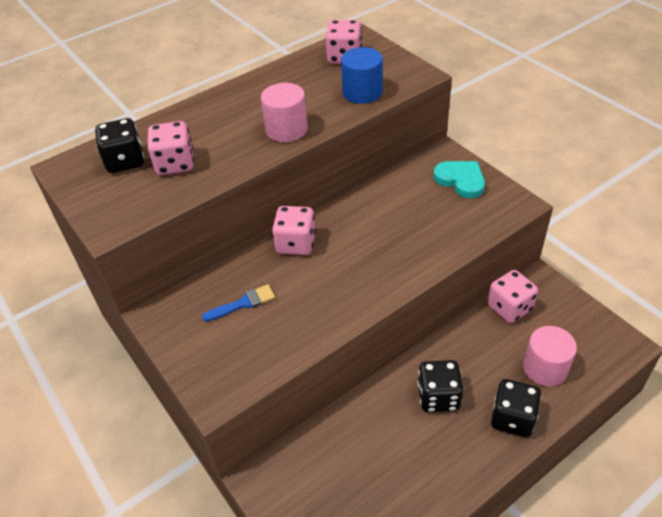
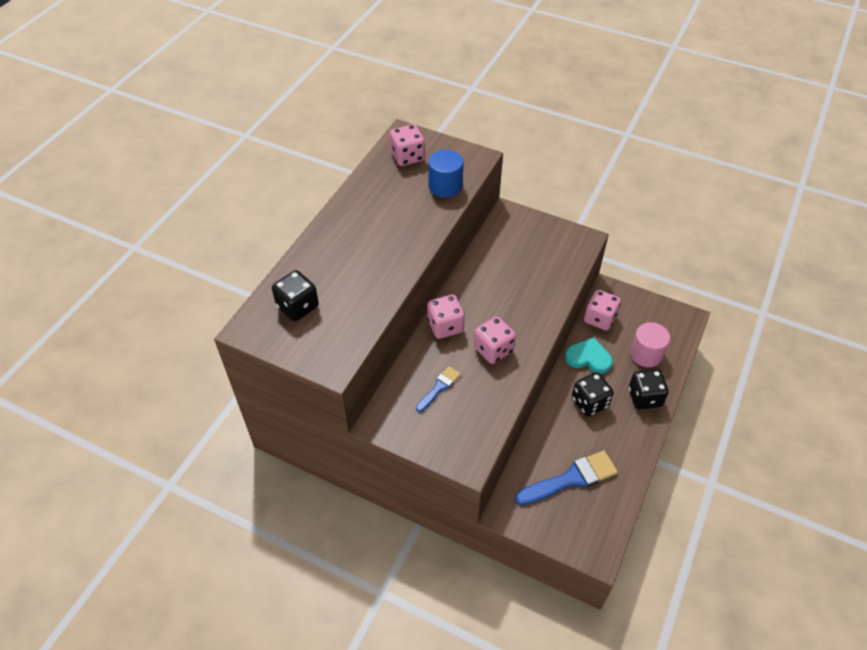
camera: 30 degrees left, 5 degrees up
(175, 164) = (342, 295): pink dice -> pink dice (493, 349)
(286, 129) = (410, 237): pink cylinder -> none
(360, 476) = (571, 478): none -> blue brush
(461, 180) = (533, 233): turquoise heart -> turquoise heart (588, 358)

